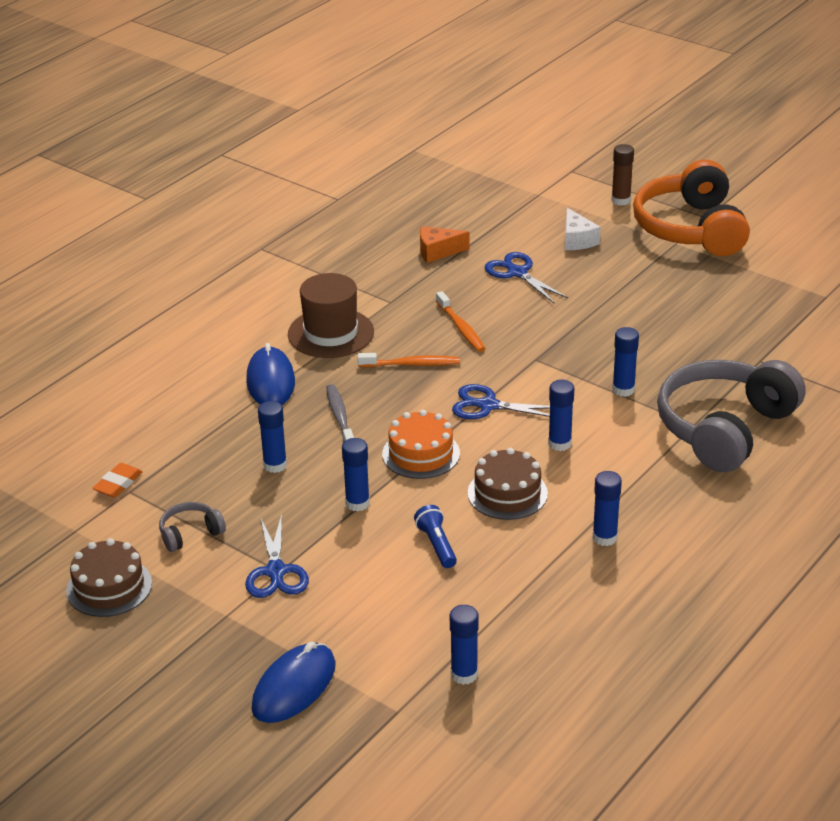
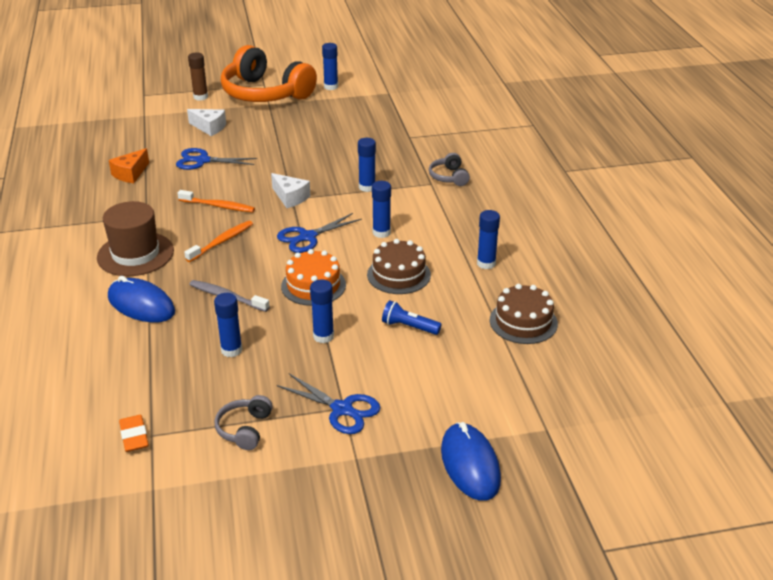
camera: 50 degrees left, 0 degrees up
(109, 587) = (244, 504): brown cake -> brown cake (523, 322)
(464, 674) = (543, 382): blue glue stick -> blue glue stick (331, 87)
(535, 357) = (290, 197): none -> white cheese
(725, 429) = (449, 177): grey headphones -> grey headphones, size x0.42

